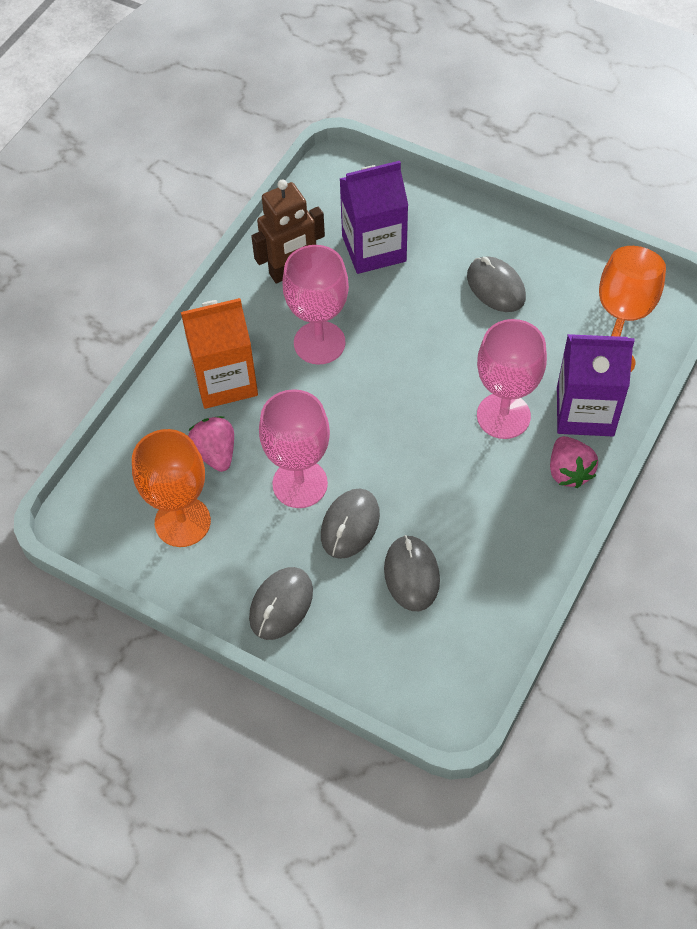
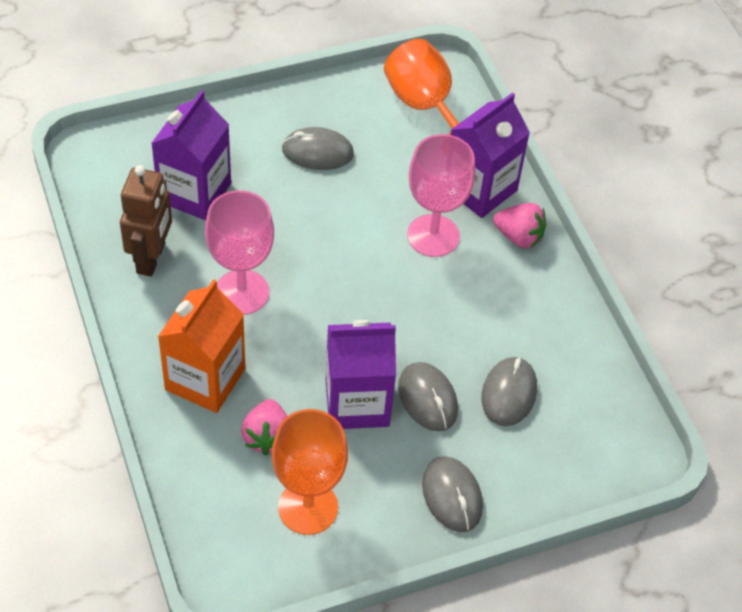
camera: 55 degrees left, 5 degrees down
(215, 453) = (267, 437): pink strawberry -> pink strawberry turned 105 degrees counterclockwise
(300, 484) = (357, 402): pink goblet -> purple carton
(411, 574) = (509, 393): grey mouse -> grey mouse turned 75 degrees clockwise

